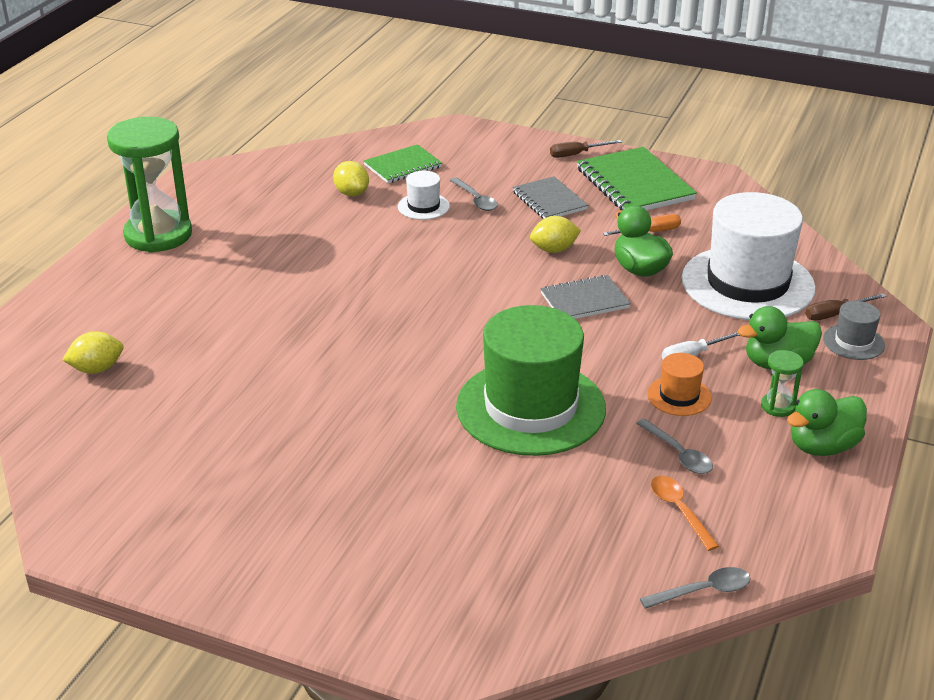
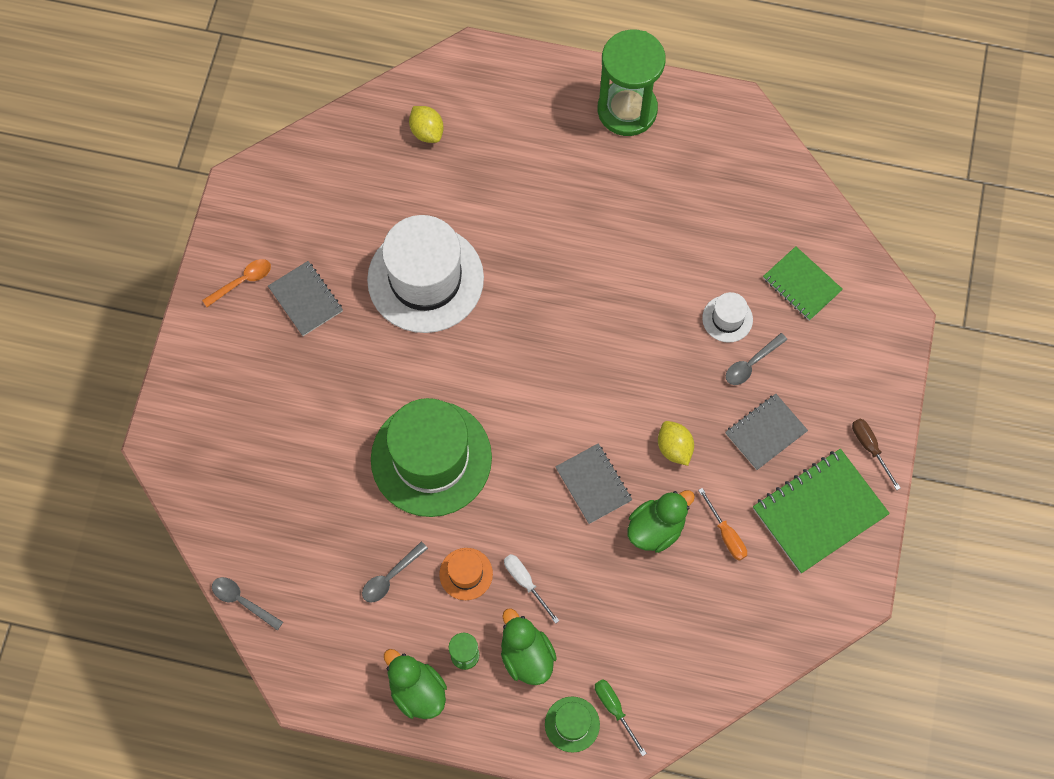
camera: 80 degrees right, 35 degrees up
(279, 492) = (306, 299): none -> grey notebook
(352, 193) = (737, 250): yellow lemon -> none
(679, 510) = (324, 581): orange spoon -> orange spoon (242, 281)
(703, 591) = (242, 601): grey spoon -> grey spoon turned 150 degrees clockwise
(747, 283) = (651, 628): white hat -> white hat (425, 279)
(835, 314) = (614, 709): brown screwdriver -> green screwdriver
(853, 342) = (572, 724): grey hat -> green hat

